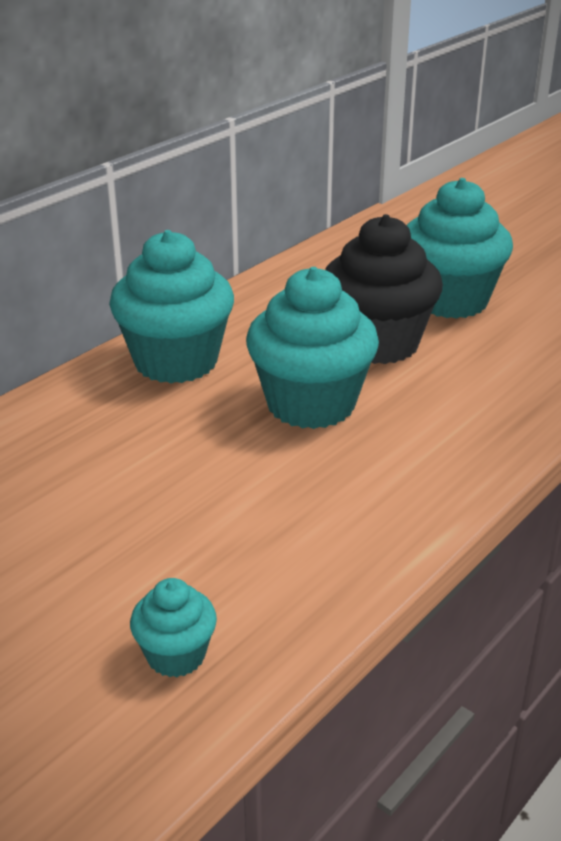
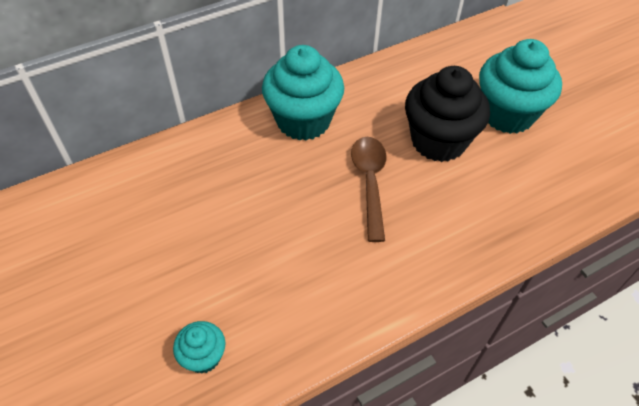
camera: 20 degrees right, 20 degrees up
(311, 404) = (369, 183): turquoise cupcake -> brown spoon

